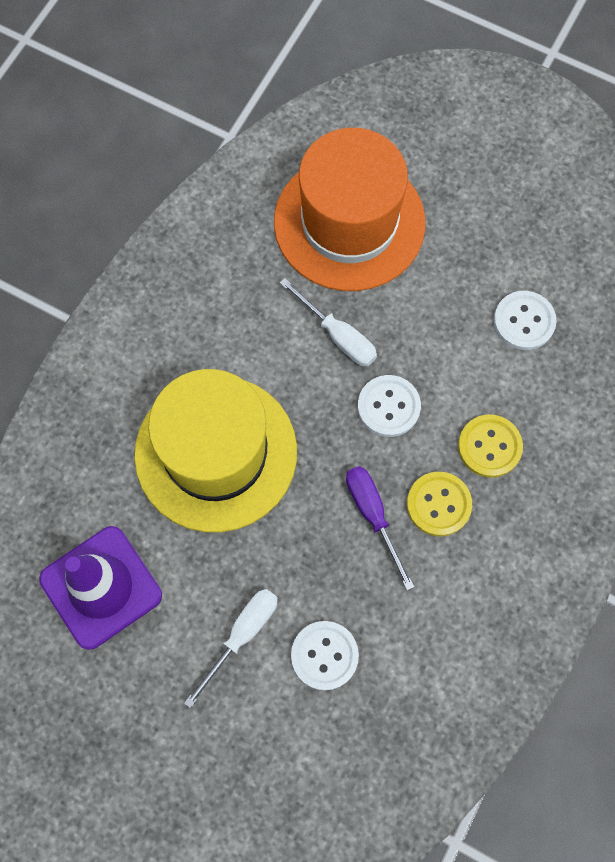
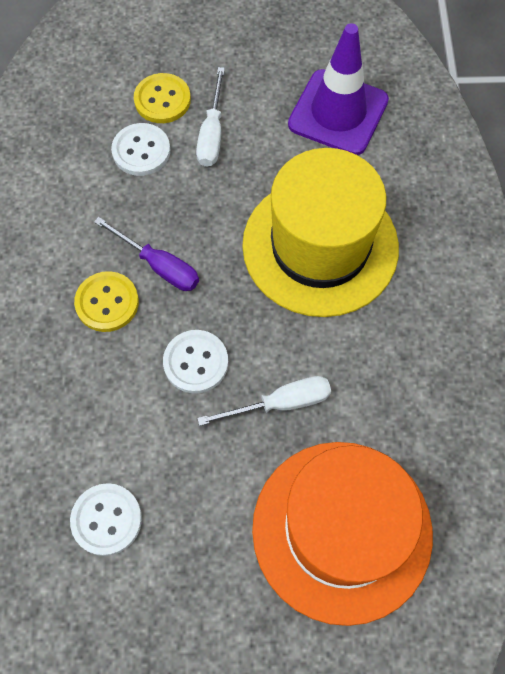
camera: 150 degrees right, 5 degrees down
(338, 335) = (280, 403): white screwdriver -> white screwdriver turned 150 degrees clockwise
(489, 446) = (85, 375): yellow button -> yellow button (162, 100)

